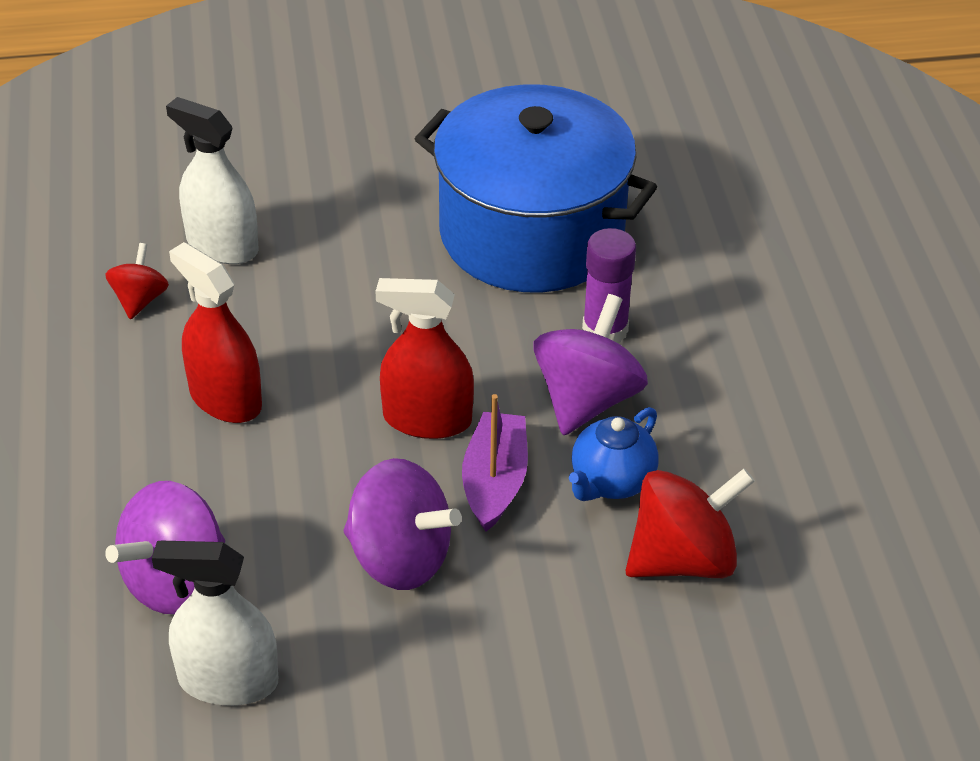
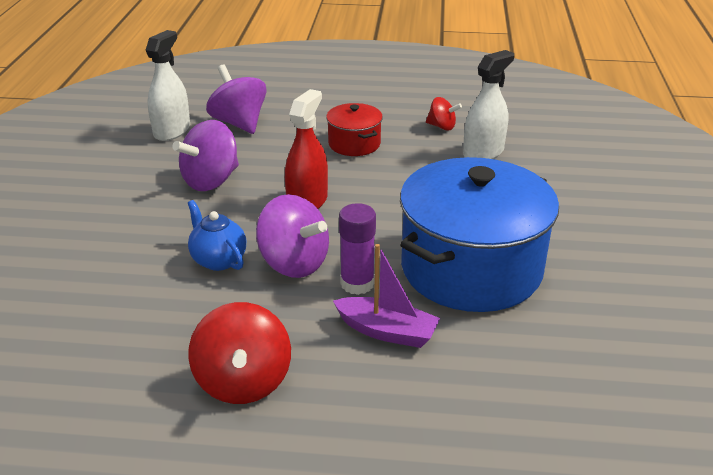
camera: 105 degrees right, 10 degrees down
(225, 398) = (354, 144): red spray bottle -> red pot
(495, 481) = (245, 217): purple boat -> purple boat (387, 331)
(683, 559) = (140, 276): red spinning top -> red spinning top (243, 382)

